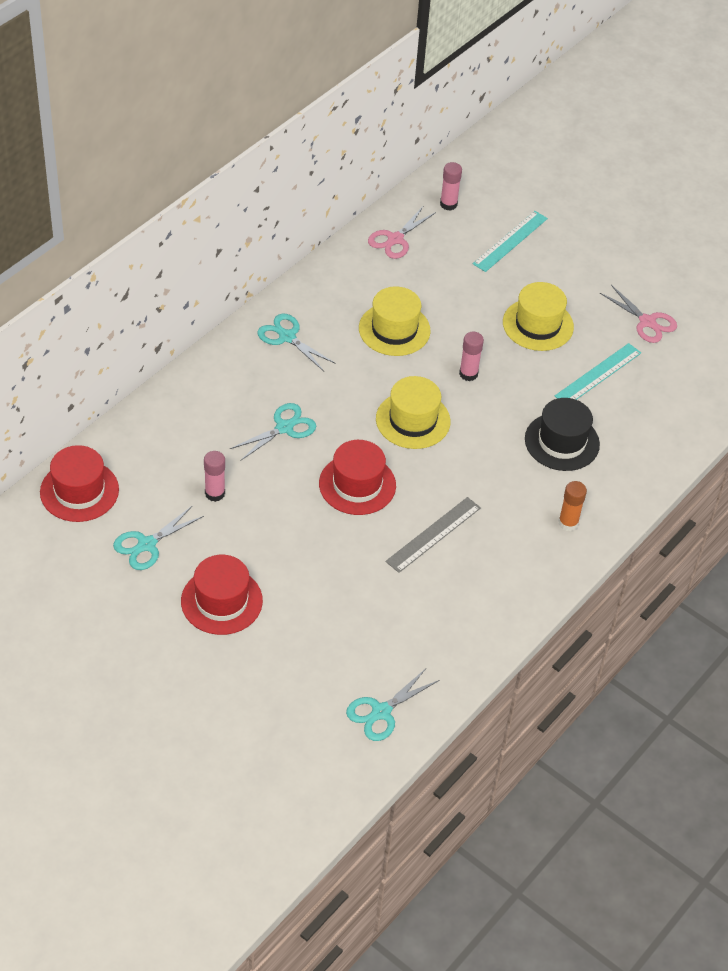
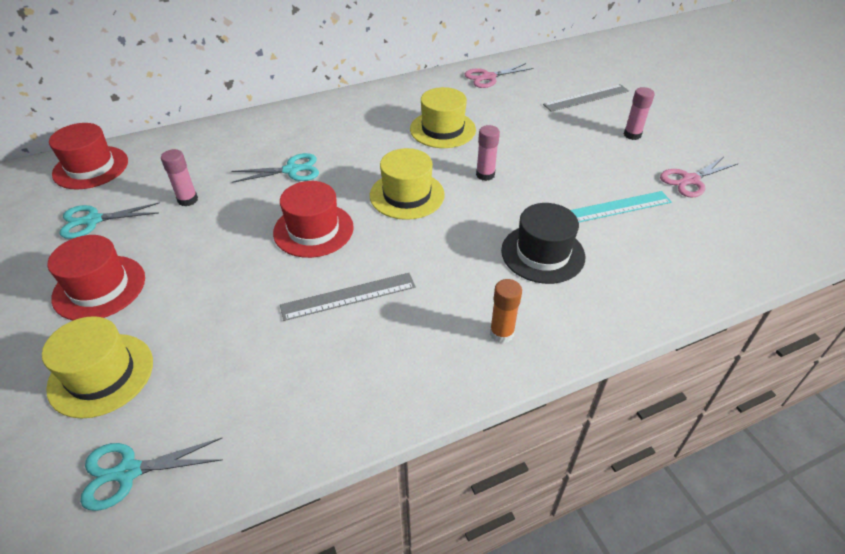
camera: 30 degrees right, 5 degrees down
(287, 337) = (351, 113): turquoise scissors -> none
(448, 204) = (547, 67): pink glue stick -> pink glue stick (632, 135)
(510, 241) = (586, 98): turquoise ruler -> grey ruler
(538, 325) = (576, 156): yellow hat -> yellow hat (101, 374)
(647, 322) = (690, 180): pink scissors -> pink scissors turned 75 degrees clockwise

